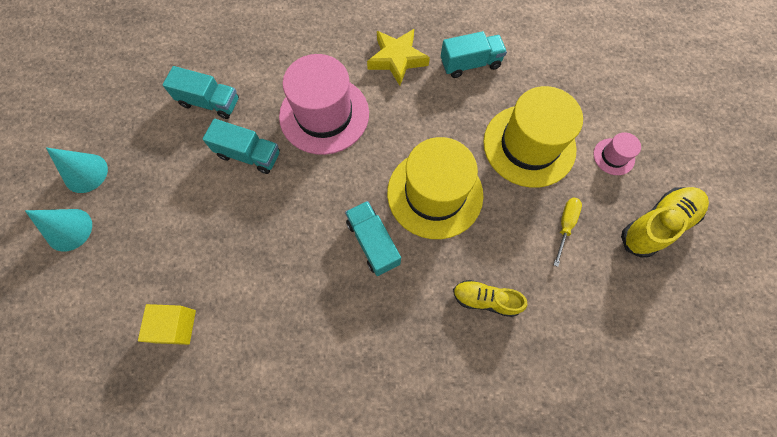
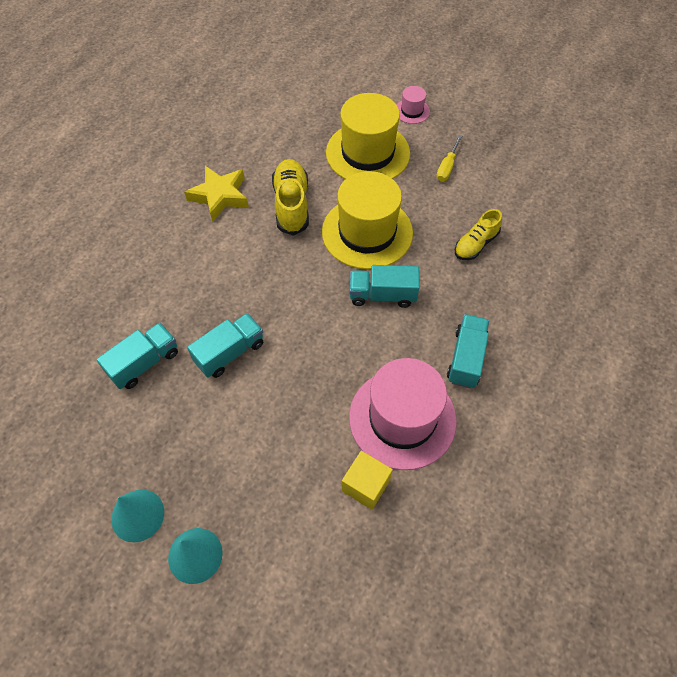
camera: 60 degrees left, 10 degrees down
(324, 115) = (233, 275): pink hat -> pink hat (402, 418)
(470, 64) = (265, 151): turquoise truck -> turquoise truck (466, 358)
(565, 225) = (447, 167): yellow screwdriver -> yellow screwdriver turned 120 degrees counterclockwise
(657, 225) = (479, 118): yellow shoe -> yellow shoe (291, 204)

